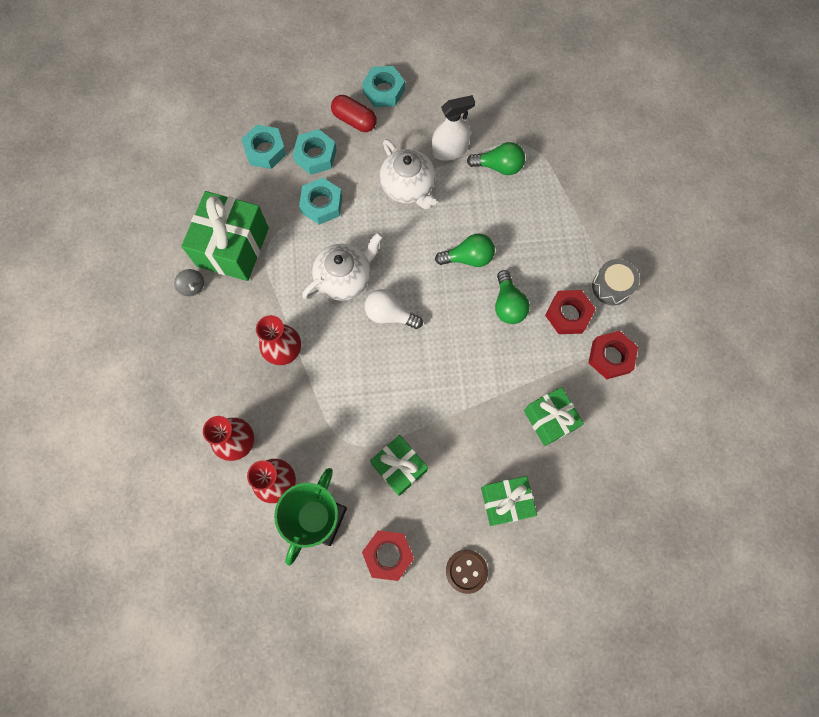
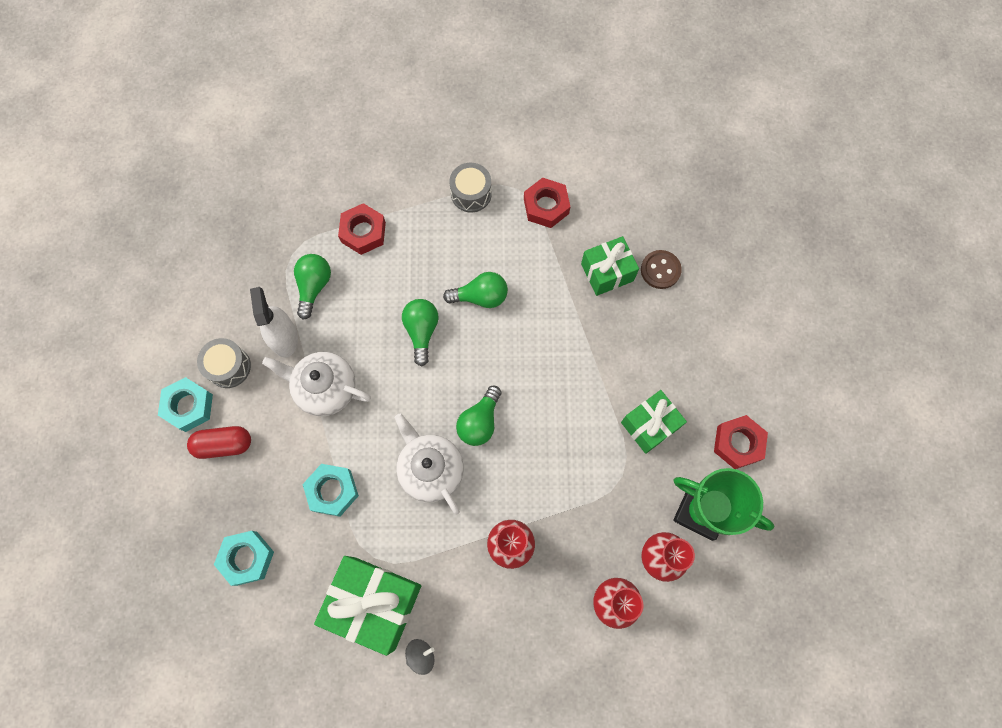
camera: 85 degrees left, 0 degrees up
(315, 155) = (265, 495): turquoise nut -> none
(354, 120) = (224, 444): red capsule -> red capsule turned 45 degrees clockwise
(389, 314) = (480, 422): white light bulb -> green light bulb
(408, 187) = (325, 388): white teapot -> white teapot turned 135 degrees counterclockwise
(419, 113) = (229, 367): none -> grey drum
(466, 571) = (753, 368): brown button -> brown button (660, 270)
(505, 502) = (688, 324): green gift -> none
(568, 314) = (497, 239): red nut -> red nut (363, 232)

